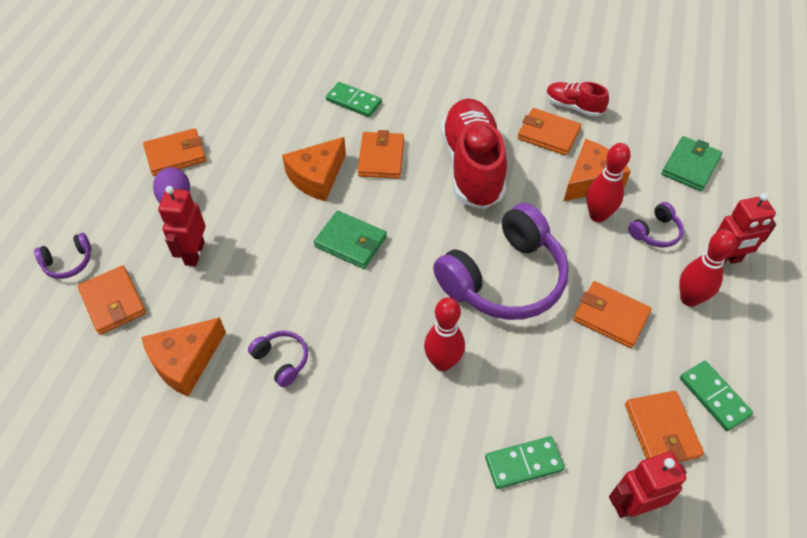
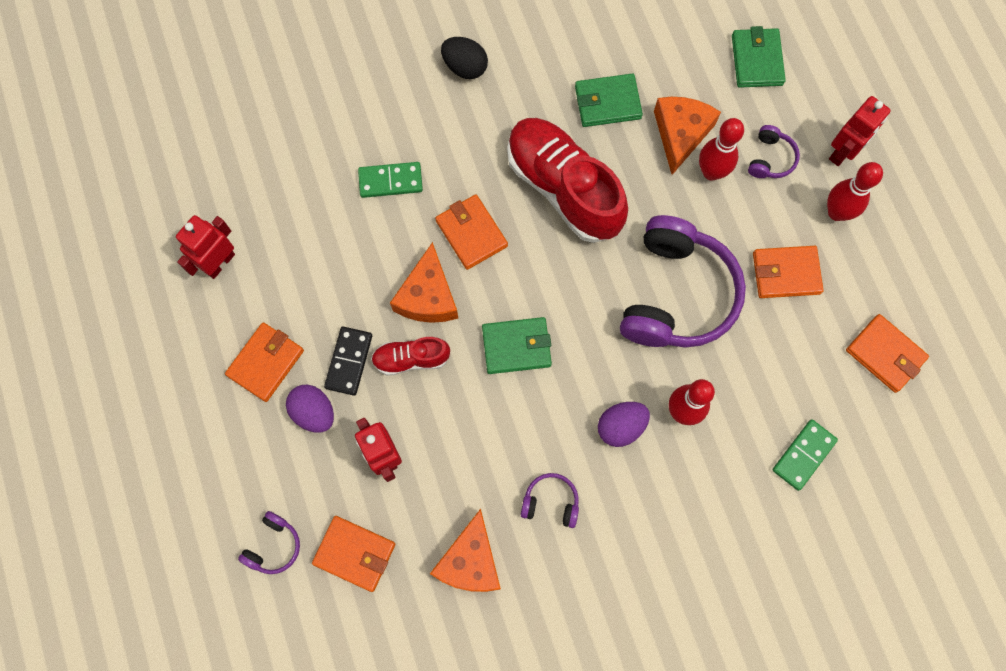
camera: 35 degrees left, 20 degrees up
(228, 184) = (349, 361): none -> black domino
(383, 342) = (621, 426): none -> purple egg
(461, 67) = (465, 67): none -> black egg
(548, 134) = (607, 102): orange wallet -> green wallet
(573, 106) = (608, 51): red shoe -> red shoe (411, 359)
(633, 504) = (900, 432): red robot -> red robot (219, 263)
(714, 397) = (906, 296): green domino -> none

